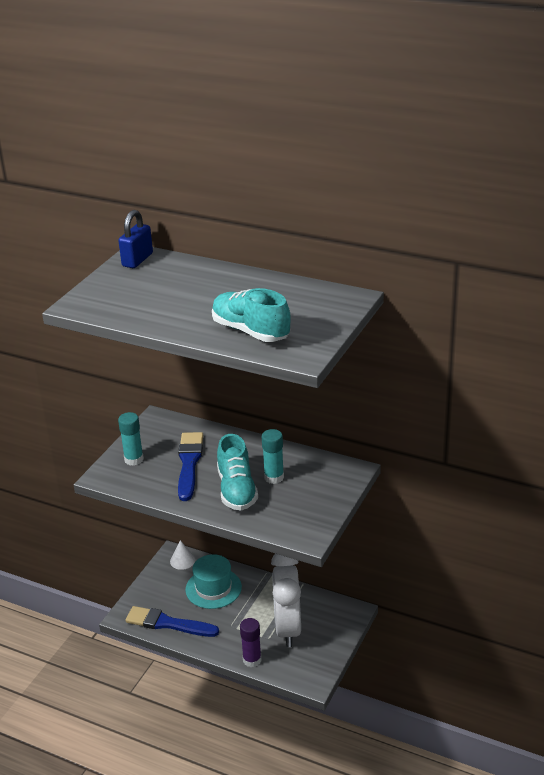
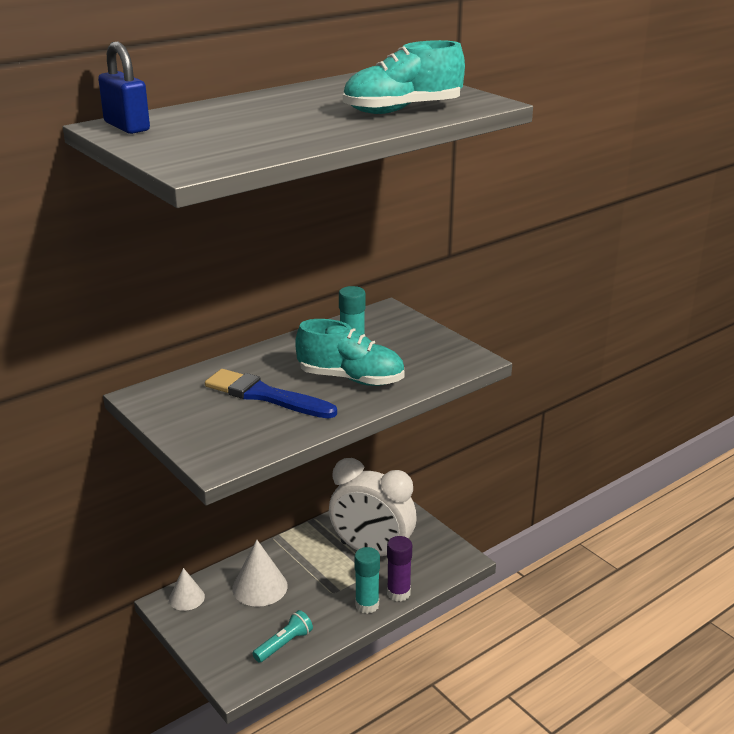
camera: 65 degrees left, 5 degrees down
(134, 459) = (209, 431): turquoise glue stick -> turquoise glue stick (367, 605)
(168, 623) = (284, 644): blue brush -> turquoise flashlight
(213, 588) = (260, 587): turquoise hat -> white cone

